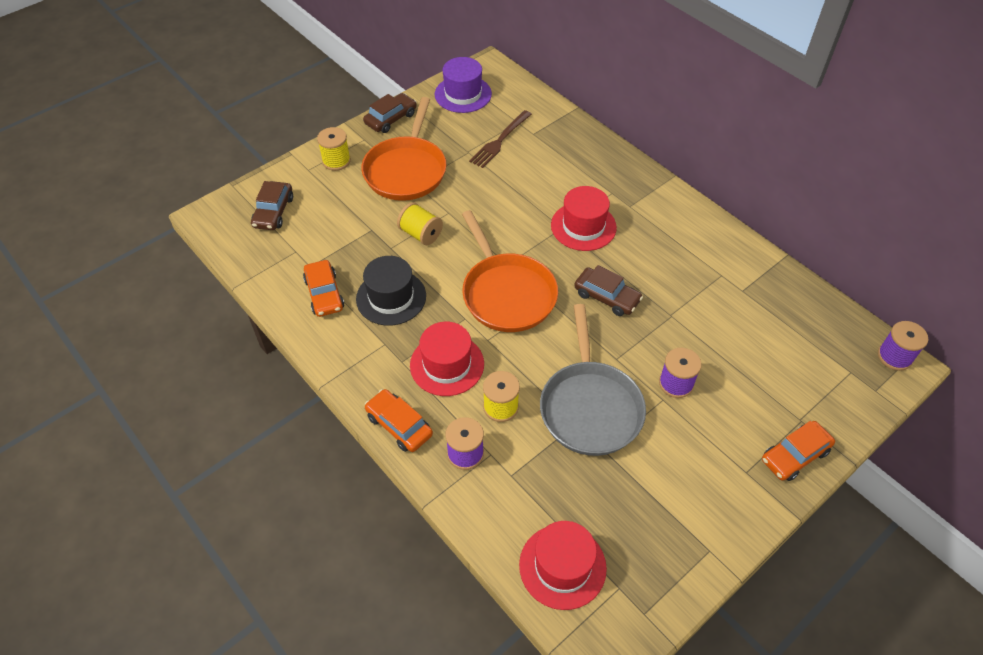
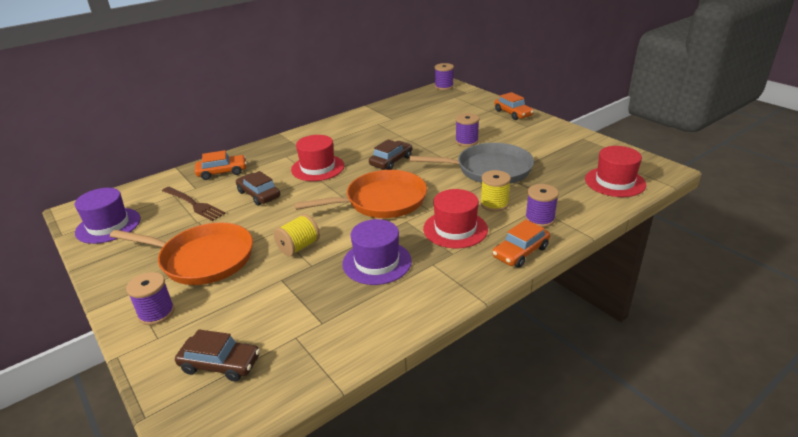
camera: 85 degrees left, 20 degrees down
(324, 294) = (365, 308): orange car -> orange car (222, 172)
(336, 161) = (156, 313): yellow spool -> purple spool
(391, 119) = (110, 273): brown car -> brown car (259, 194)
(391, 297) = (377, 262): black hat -> purple hat

